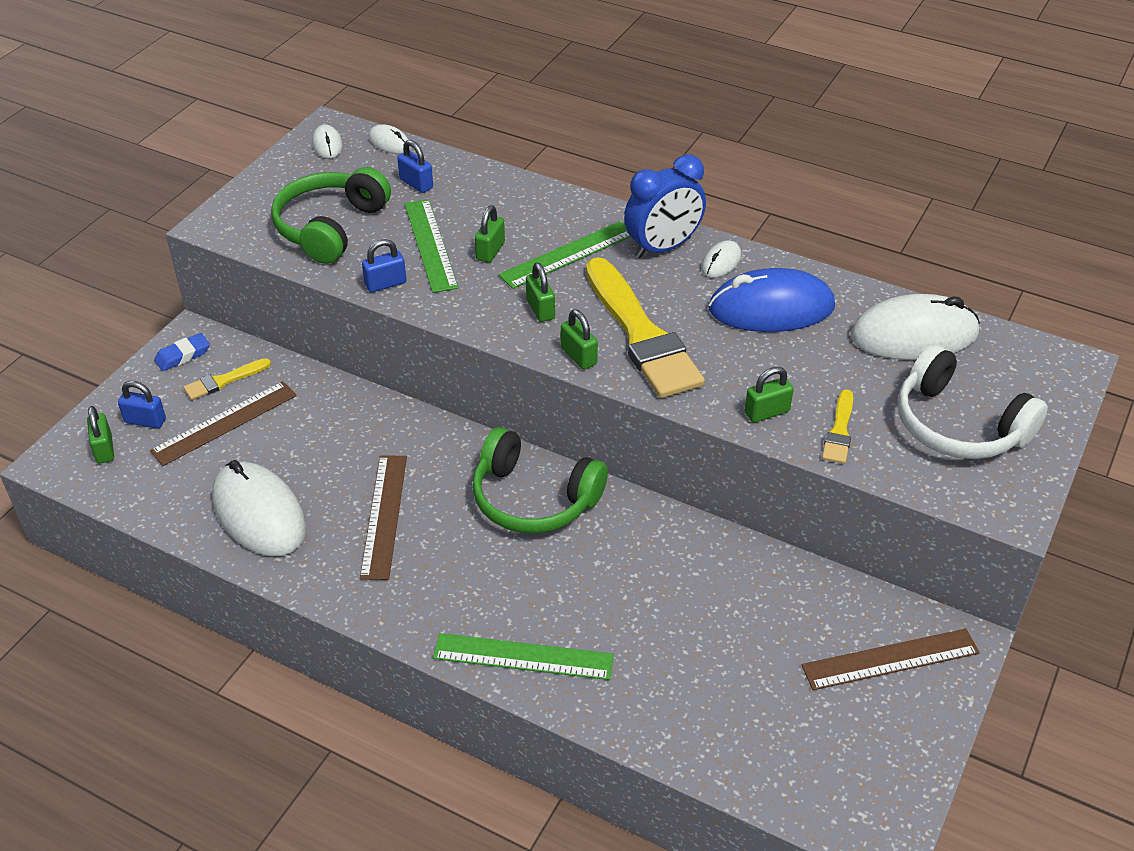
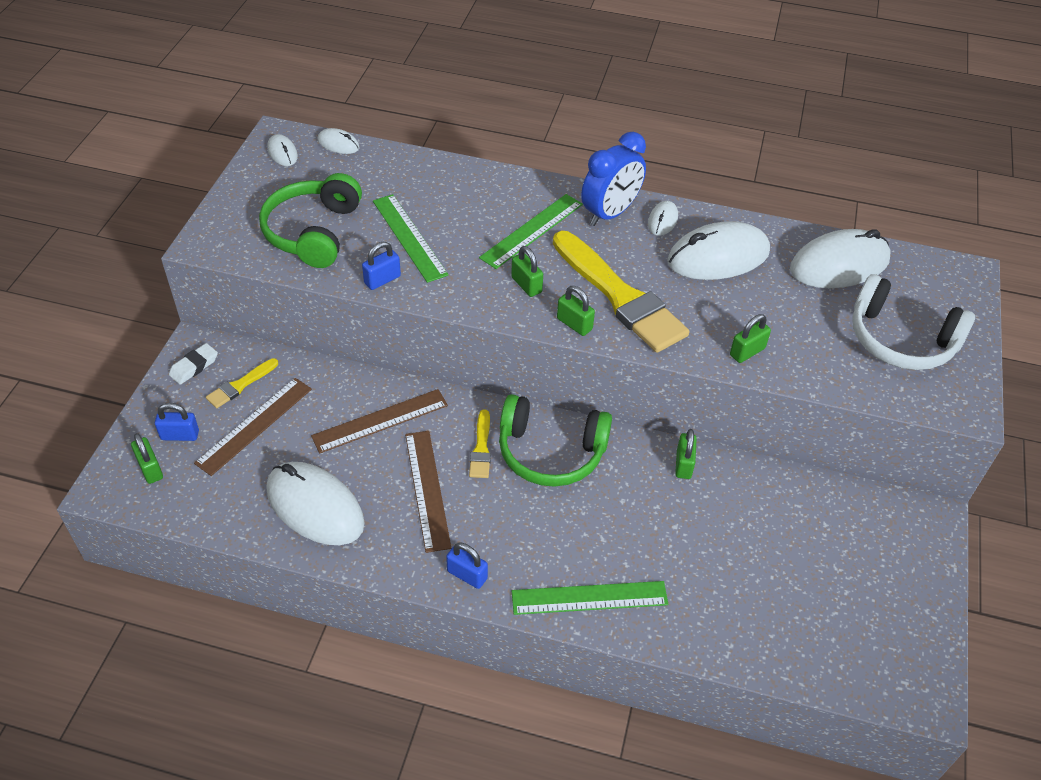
camera: 15 degrees left, 5 degrees up
(183, 355) = (194, 366): blue eraser -> white eraser
(416, 184) = (376, 180): blue padlock -> blue padlock (467, 575)
(490, 251) = (464, 236): green padlock -> green padlock (683, 464)
(771, 308) = (718, 257): blue mouse -> white mouse
(839, 431) = (810, 359): yellow brush -> yellow brush (481, 448)
(890, 659) = (883, 544): brown ruler -> brown ruler (380, 421)

